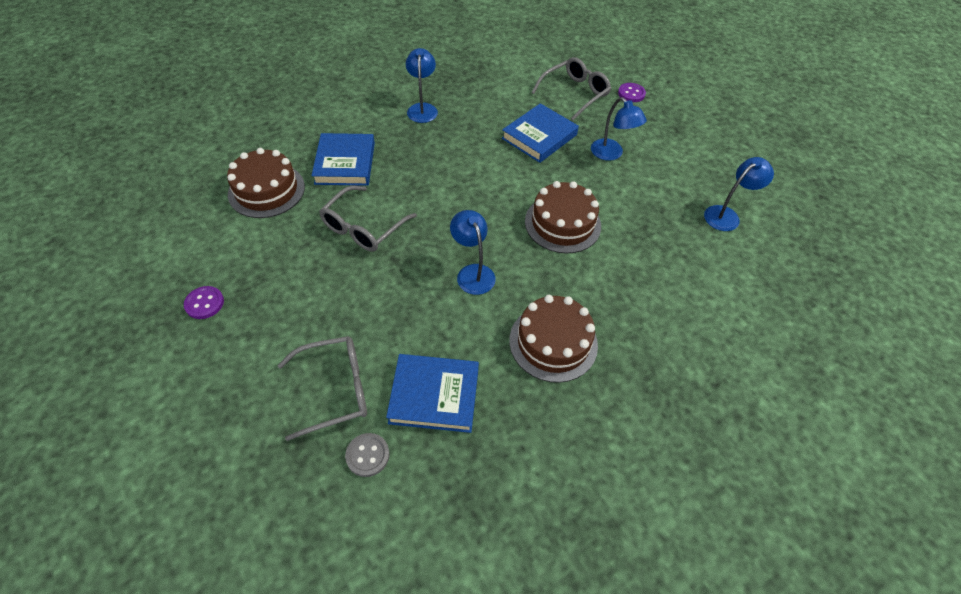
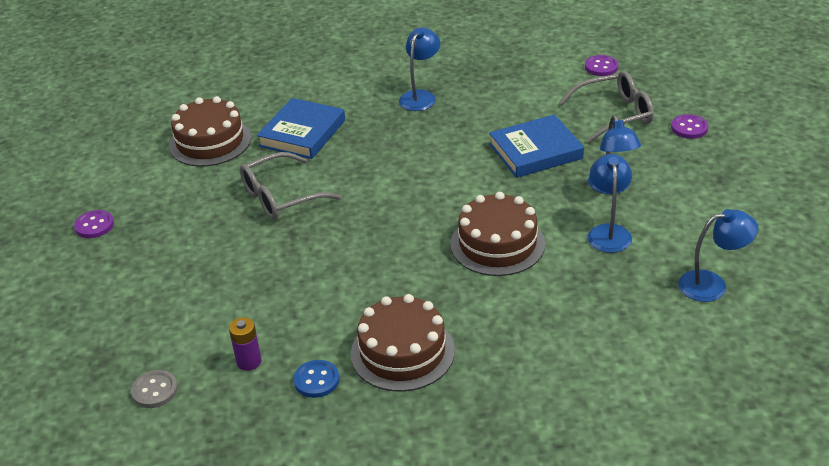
camera: 30 degrees right, 15 degrees down
(335, 389) = (161, 329): grey glasses -> none
(434, 395) = (249, 361): blue book -> purple battery
(472, 273) = (363, 265): blue lamp -> blue lamp (608, 232)
(502, 393) = (316, 380): none -> blue button
(541, 57) = (601, 67): none -> purple button

